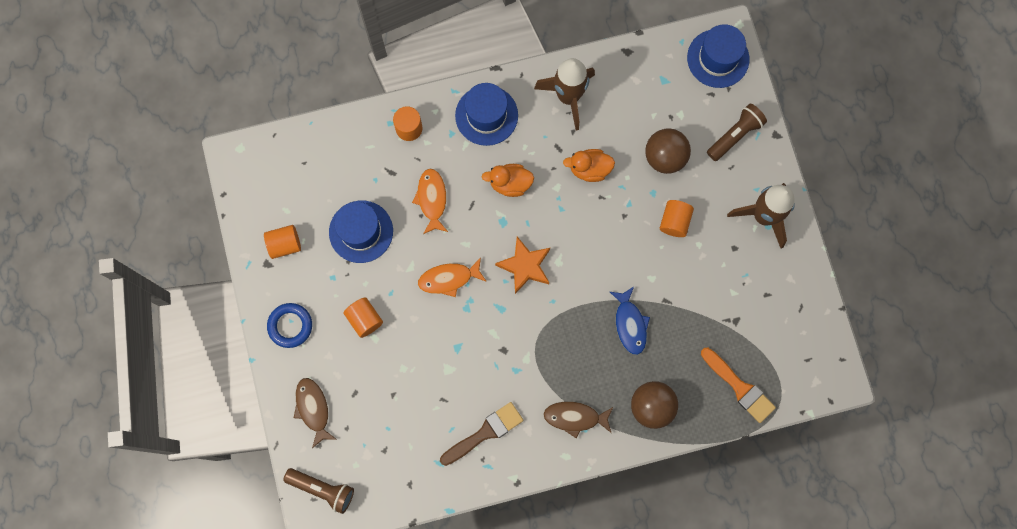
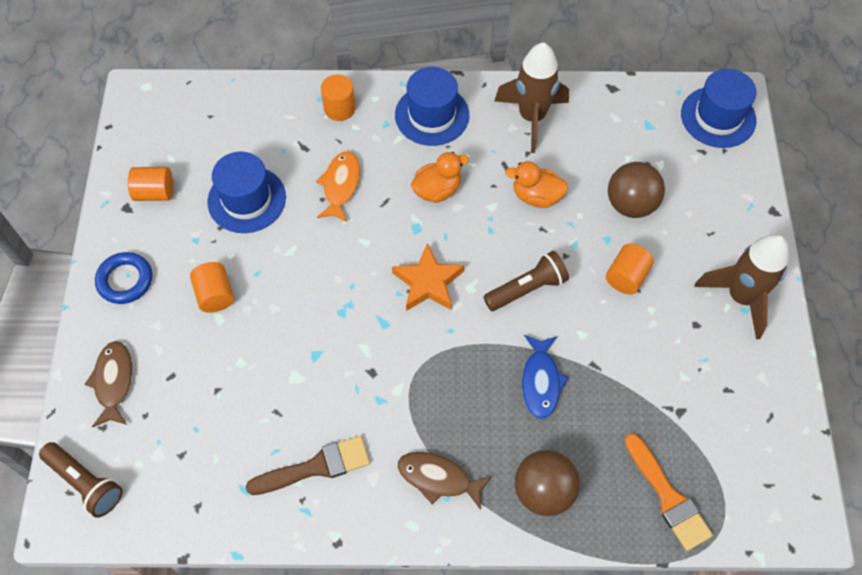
camera: 15 degrees right, 15 degrees down
(448, 279) = (331, 274): orange fish -> none
(510, 184) = (437, 190): orange duck -> orange duck turned 135 degrees clockwise
(735, 135) = (722, 200): brown flashlight -> brown flashlight (527, 288)

